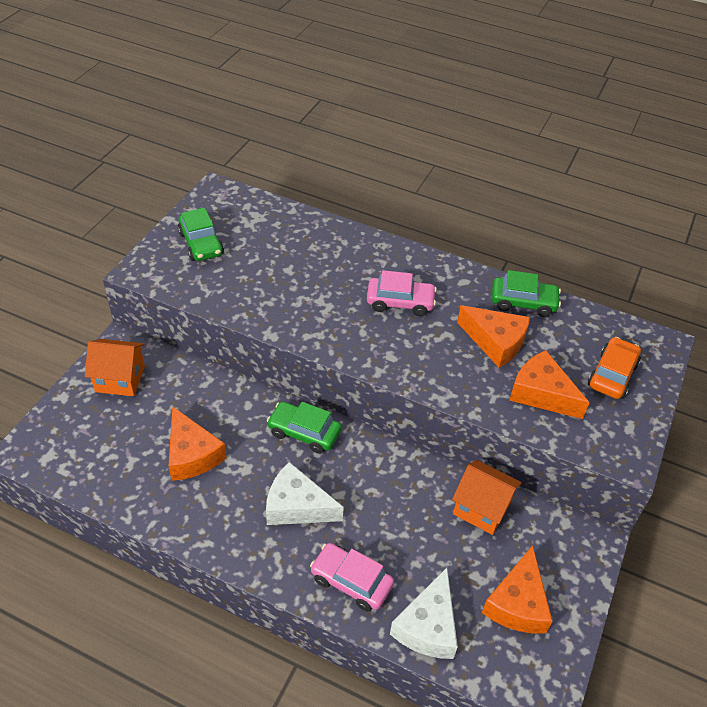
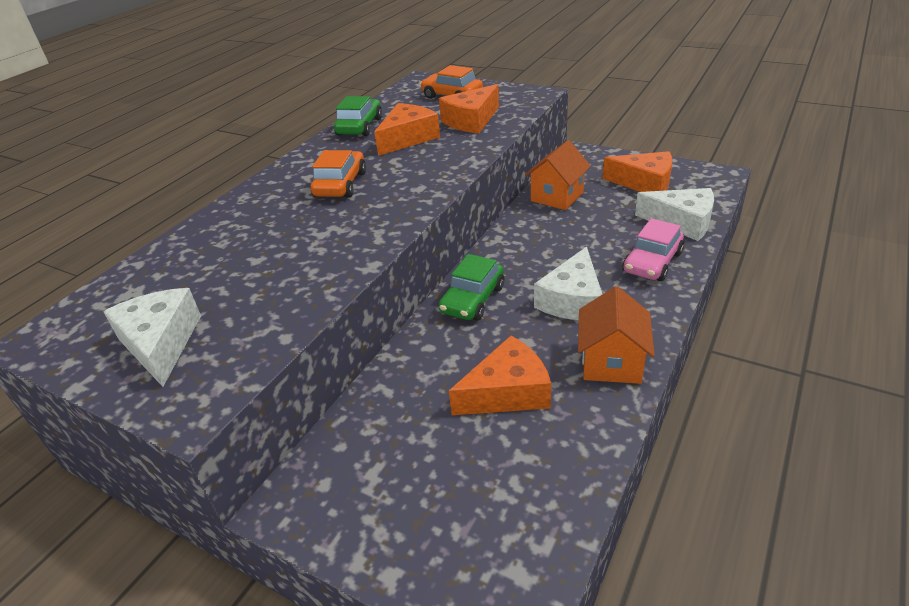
camera: 80 degrees left, 10 degrees down
(120, 379) = (362, 493): orange house -> orange house (611, 362)
(201, 244) = (161, 343): green car -> white cheese
(400, 302) = (340, 184): pink car -> orange car

